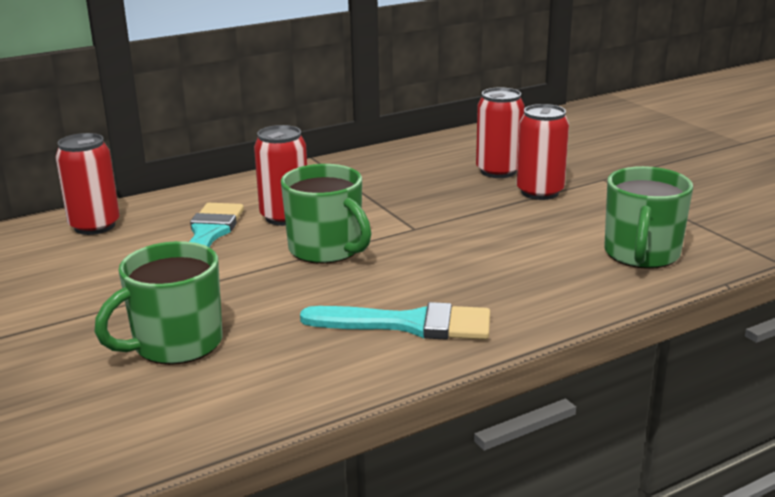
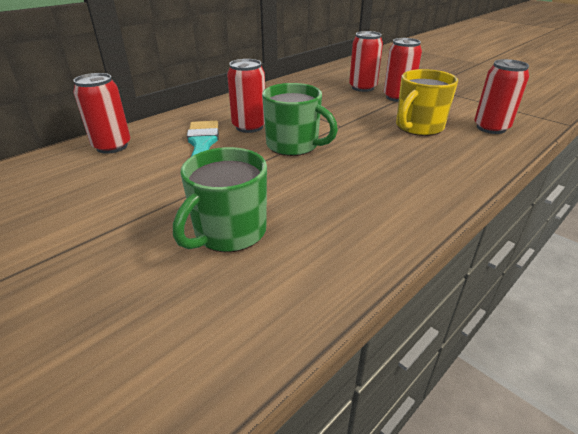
camera: 15 degrees left, 10 degrees up
(409, 324) = (391, 192): turquoise brush -> none
(528, 242) = (418, 127): none -> yellow mug
(641, 254) = (491, 128): green mug -> red can

